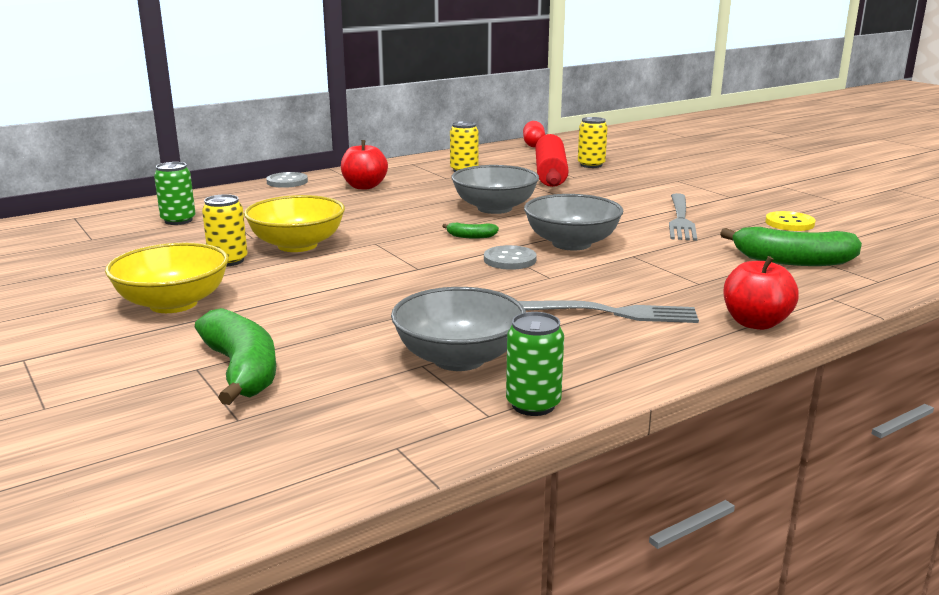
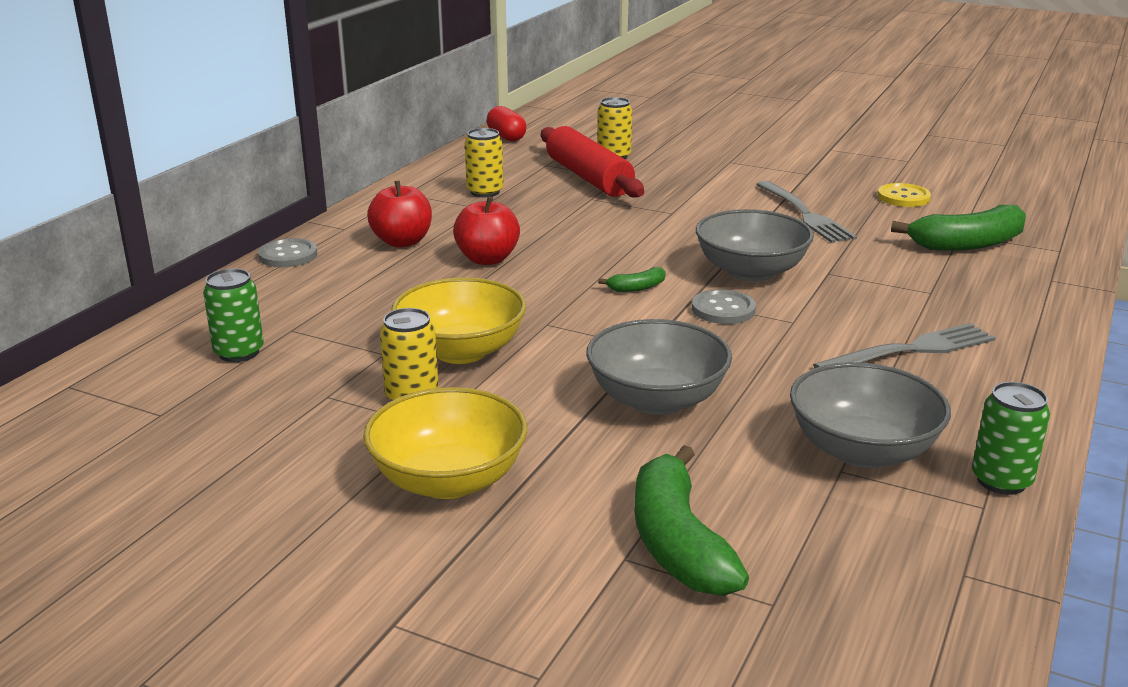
camera: 30 degrees left, 5 degrees up
(242, 370) = (677, 542): green banana -> green banana turned 135 degrees counterclockwise
(494, 208) = (603, 241): grey bowl -> grey bowl (656, 400)
(755, 323) = (1037, 326): red apple -> red apple (487, 259)

